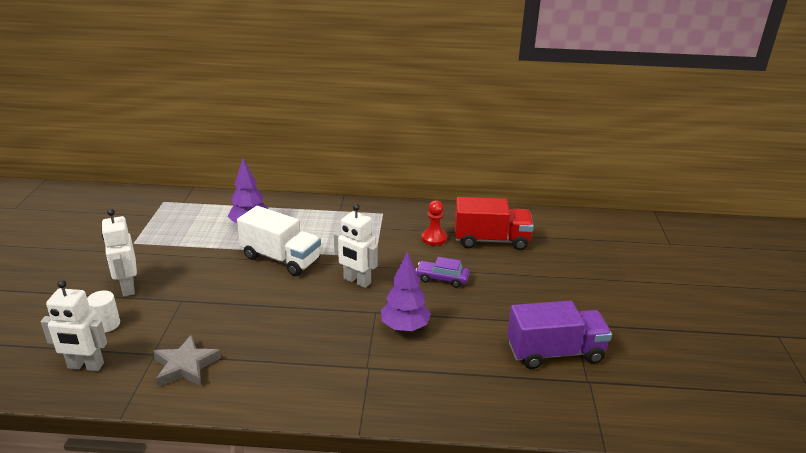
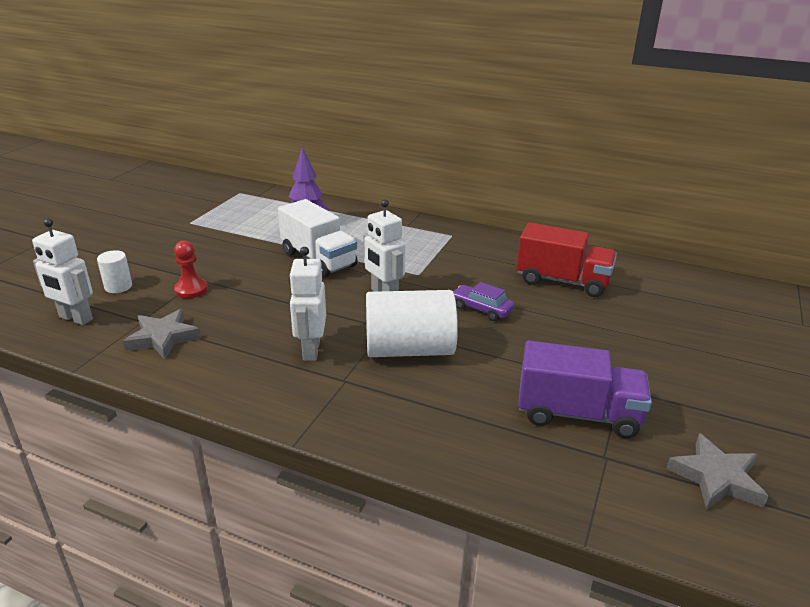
camera: 20 degrees right, 0 degrees up
(128, 287) = (158, 259): white robot -> white robot (311, 350)
(405, 327) = (409, 349): purple tree -> white cylinder
(434, 238) = (495, 268): red pawn -> red pawn (191, 290)
(664, 378) = (716, 478): none -> grey star

